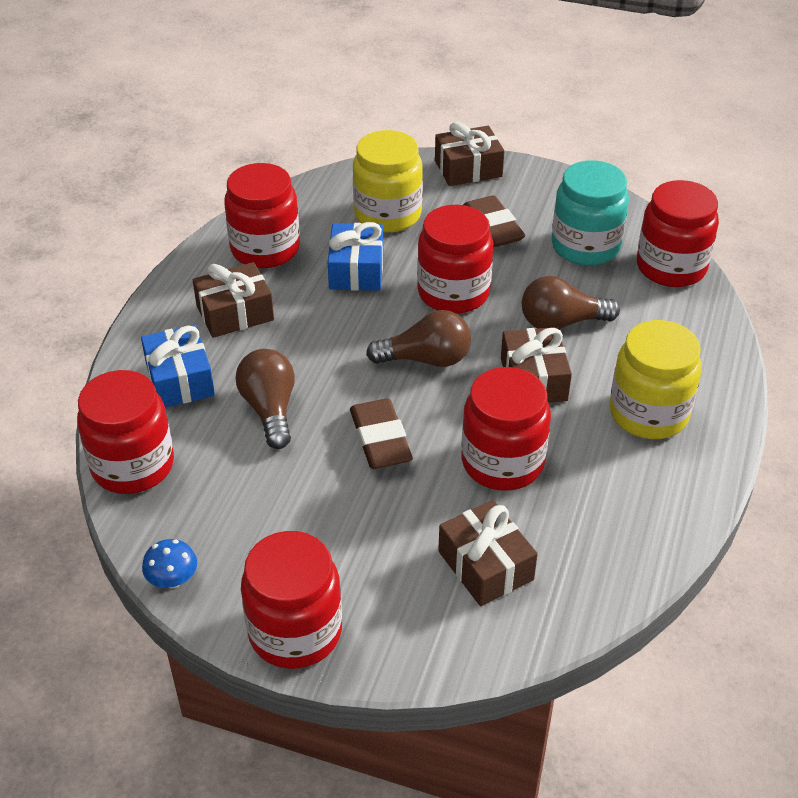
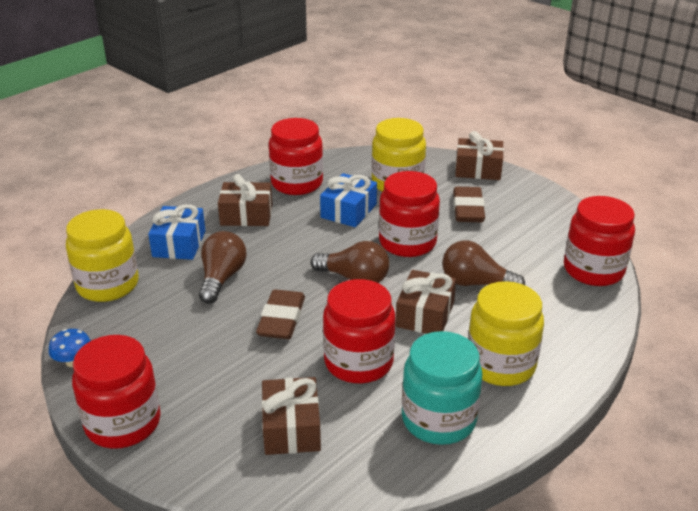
camera: 25 degrees right, 10 degrees down
(133, 465) = (108, 285): red jar -> yellow jar
(585, 246) = (532, 239): turquoise jar -> turquoise jar (438, 419)

